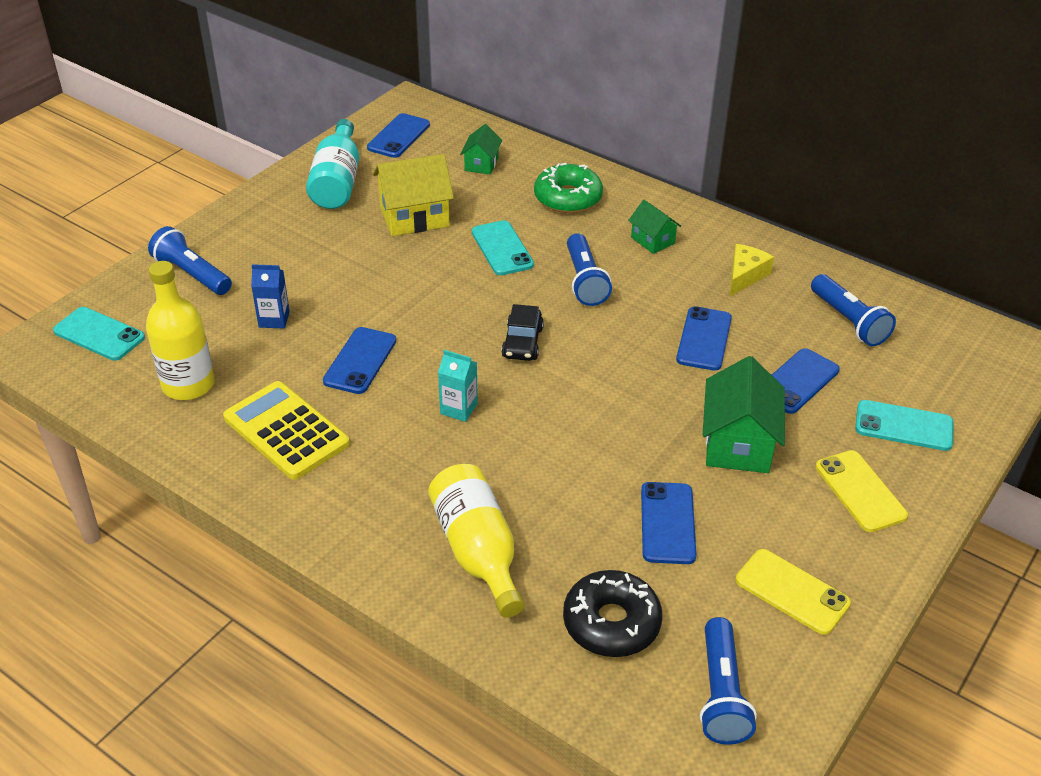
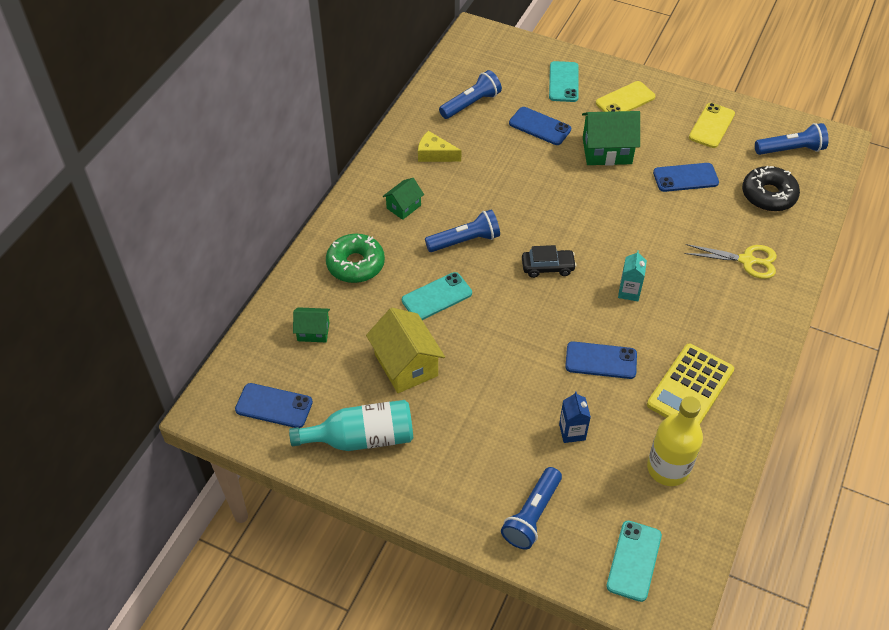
camera: 100 degrees left, 10 degrees up
(477, 551) = (747, 260): yellow bottle -> yellow scissors
(704, 339) = (512, 172): blue phone -> none

